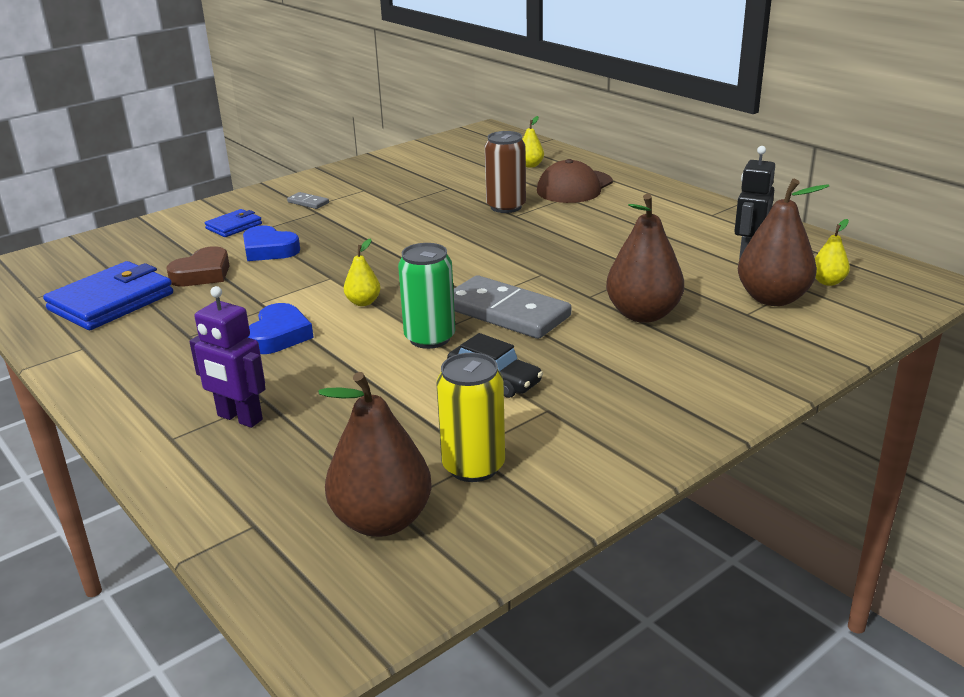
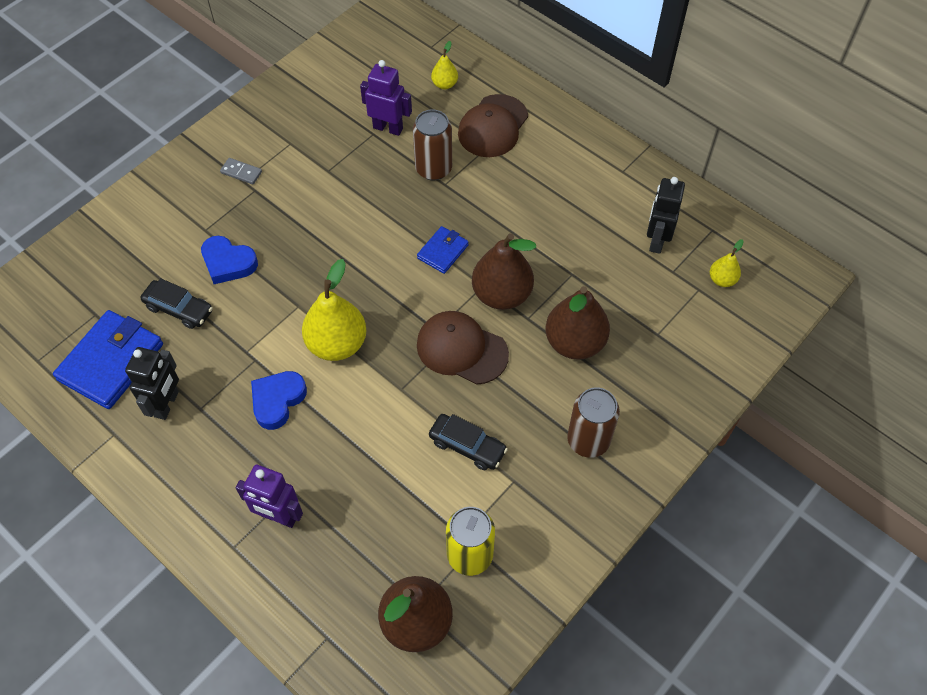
camera: 10 degrees left, 30 degrees up
(154, 331) = (167, 404): none -> black robot
(202, 274) = (179, 309): brown heart -> black car
(234, 226) = (181, 223): blue wallet -> blue wallet (443, 251)
(279, 335) = (277, 401): blue heart -> blue heart turned 150 degrees counterclockwise
(363, 302) = (337, 344): yellow pear -> yellow pear, size x2.00
(430, 338) = (405, 393): green can -> none
(466, 185) = (388, 128): none -> purple robot
(506, 312) = (461, 349): grey domino -> brown cap
(650, 384) = (588, 440): none -> brown can
(772, 298) = (677, 309): brown pear -> brown pear (501, 294)

